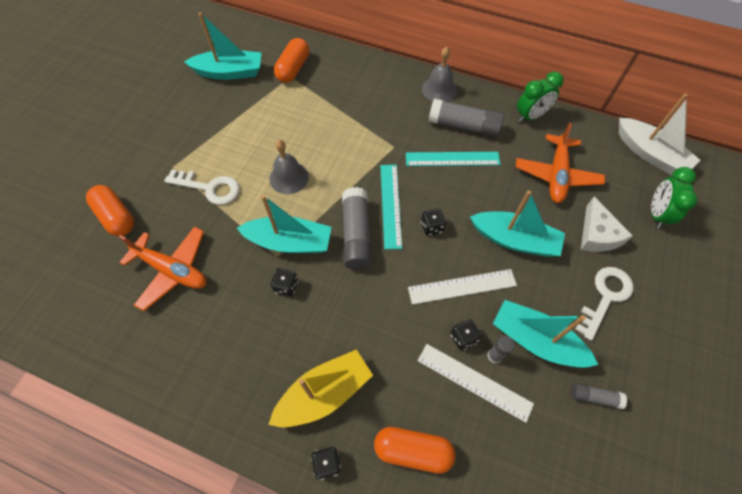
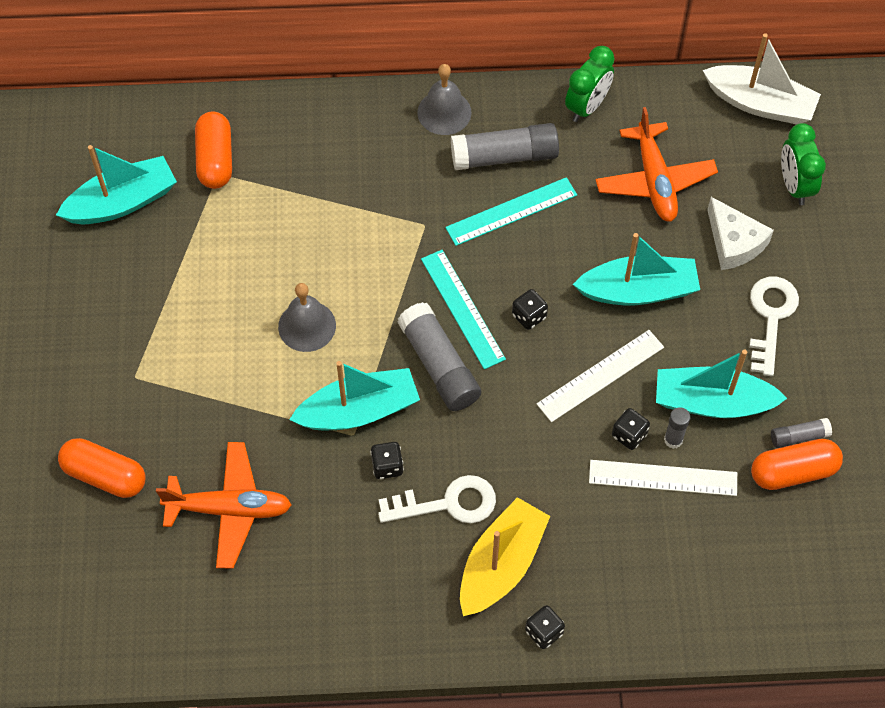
camera: 25 degrees left, 0 degrees up
(209, 188) = (207, 384): white key -> white key (447, 503)
(413, 450) = (629, 578): orange capsule -> orange capsule (793, 472)

